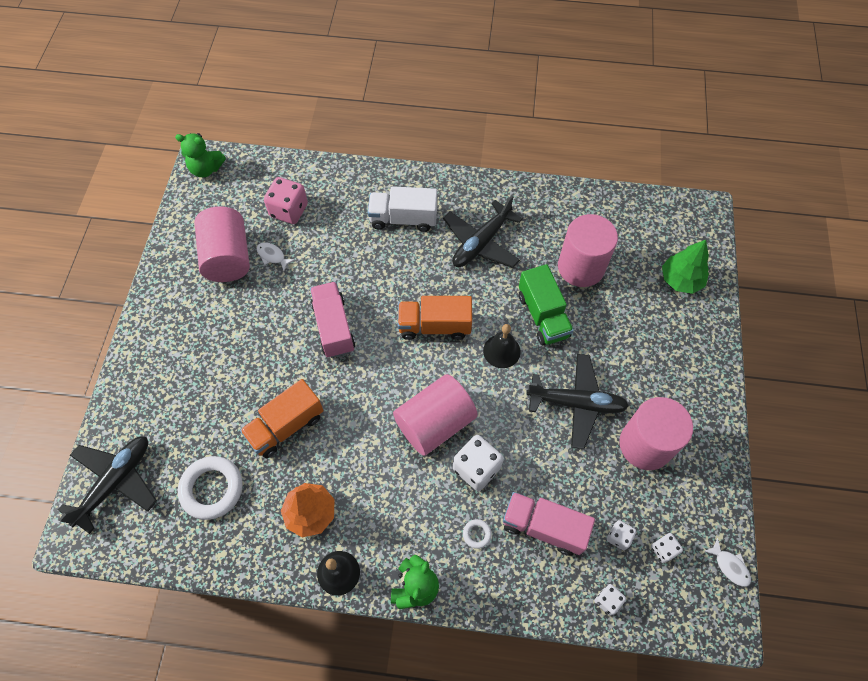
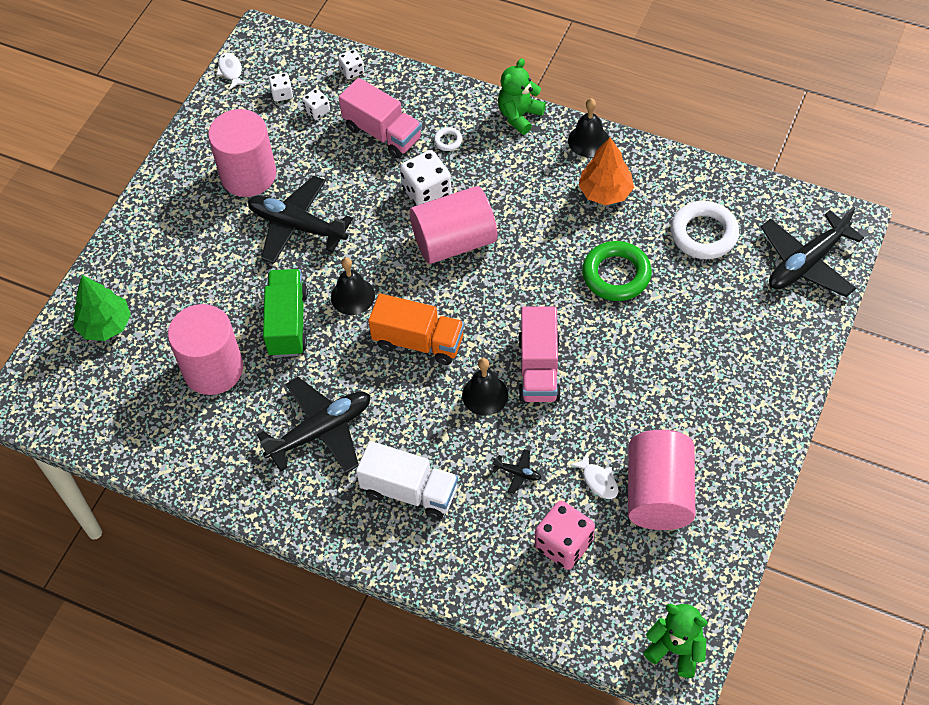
camera: 160 degrees left, 5 degrees down
(286, 426) = (616, 275): orange truck -> green ring
(331, 248) = (518, 473): none -> black plane
(370, 297) = (485, 395): none -> black bell

